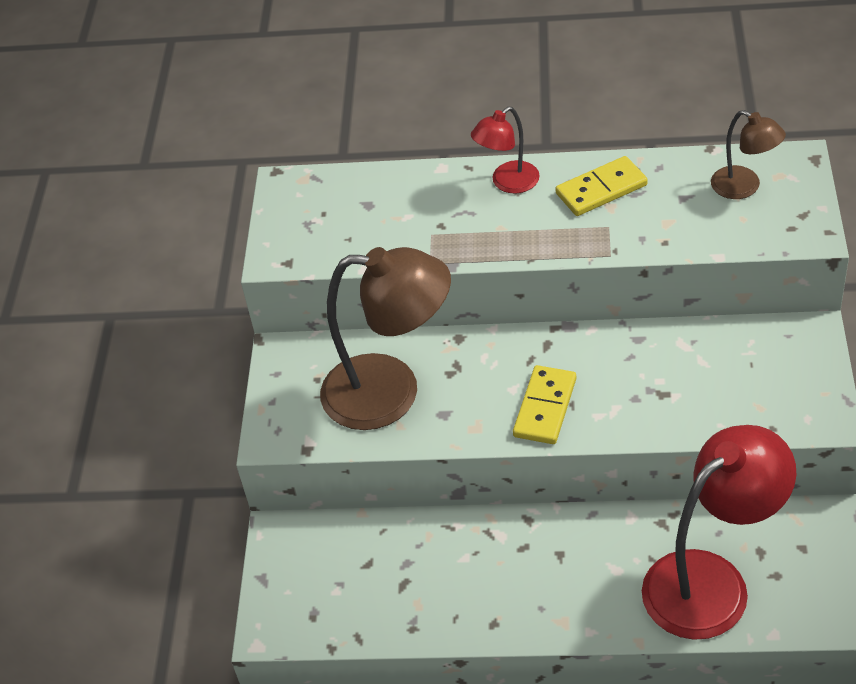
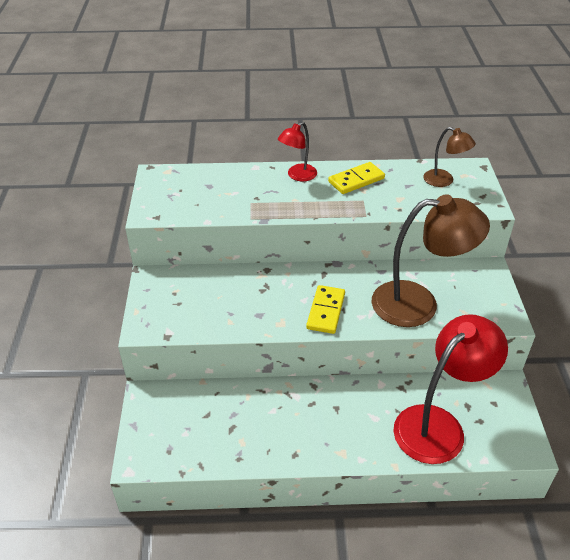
camera: 10 degrees left, 5 degrees down
(391, 392) = (224, 301): brown lamp -> brown lamp (418, 304)

